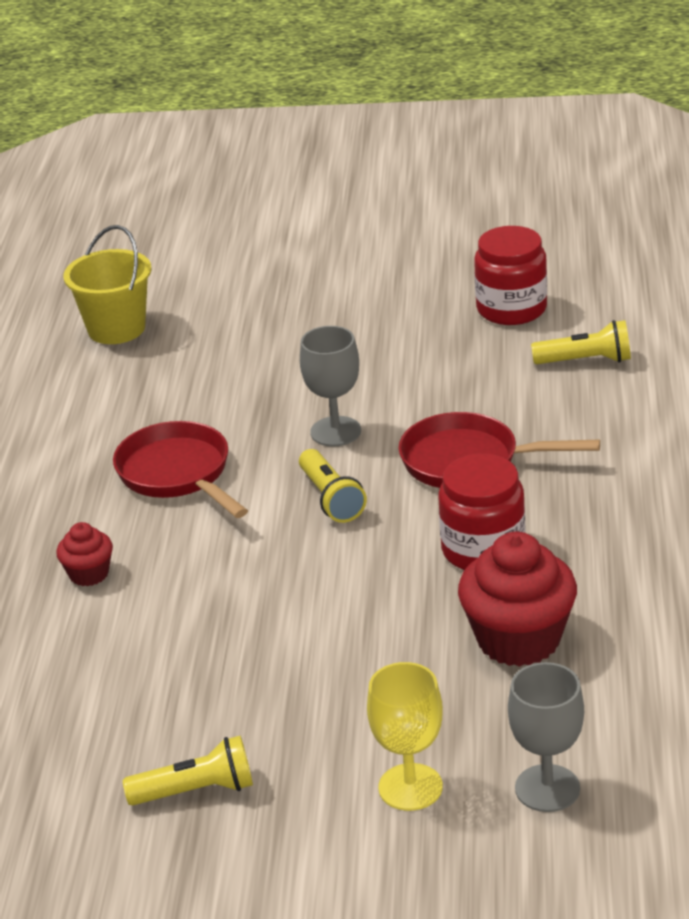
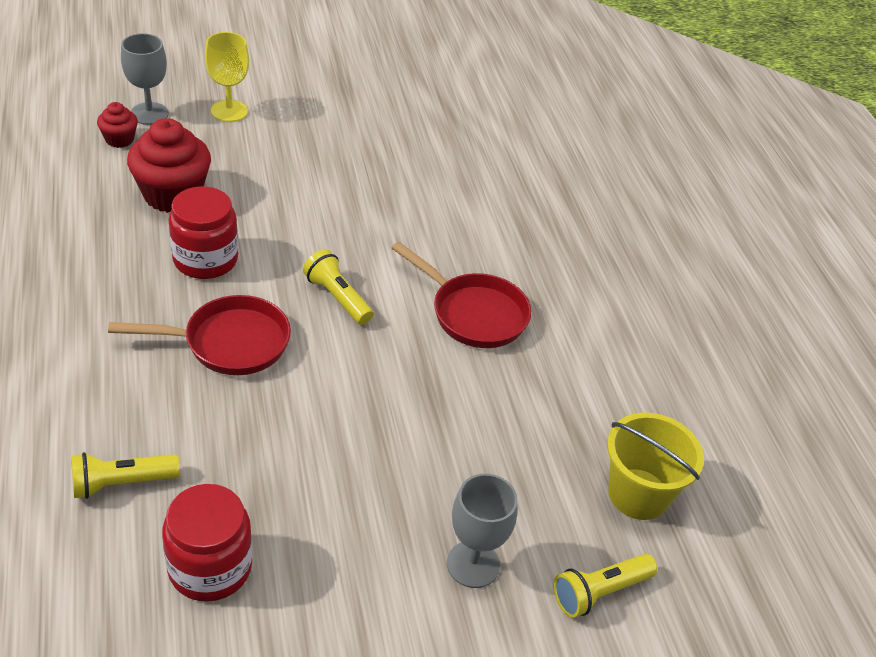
camera: 155 degrees right, 10 degrees up
(89, 574) = (491, 225): red cupcake -> red cupcake (119, 139)
(196, 791) = (350, 105): yellow flashlight -> yellow flashlight (600, 592)
(335, 431) = (356, 368): grey goblet -> grey goblet (473, 564)

